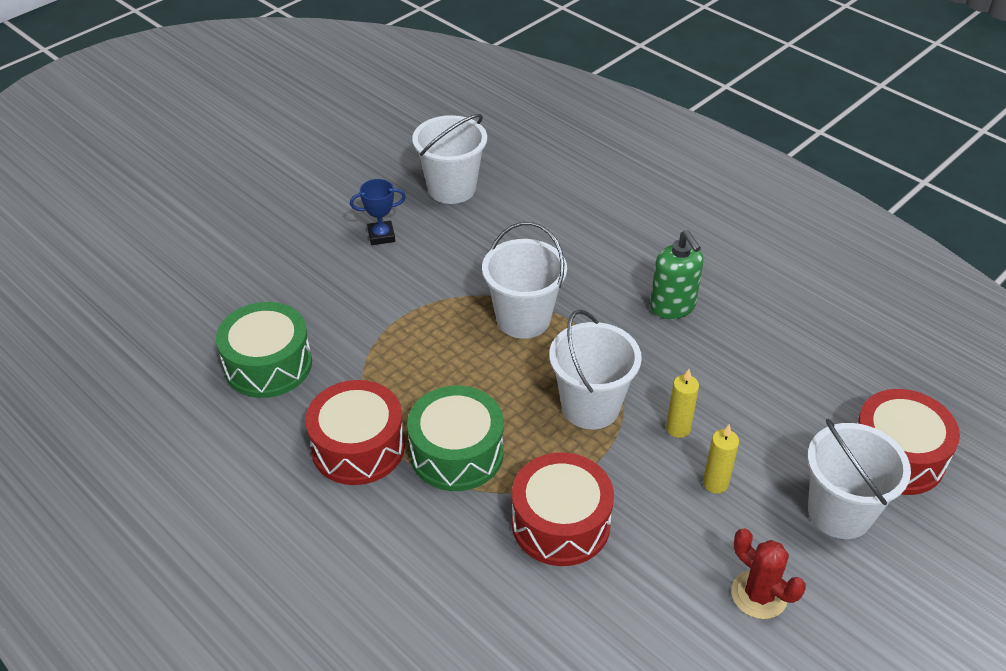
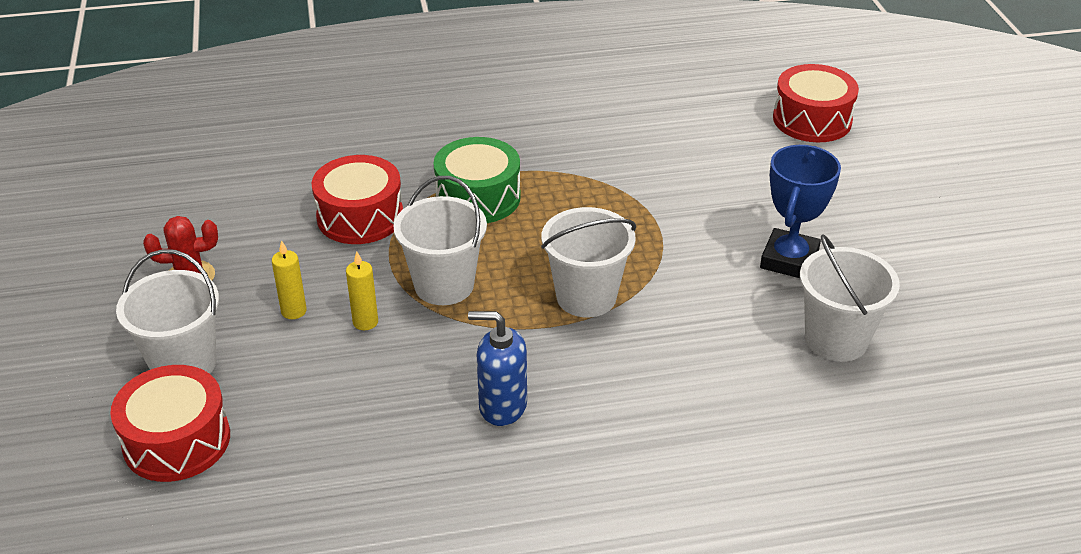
camera: 125 degrees right, 5 degrees down
(268, 364) = (666, 145): green drum -> none
(358, 447) = (535, 157): red drum -> red drum (812, 120)
(381, 236) = (789, 260): blue trophy -> blue trophy, size x1.71
(672, 307) = (502, 406): green soap dispenser -> blue soap dispenser

